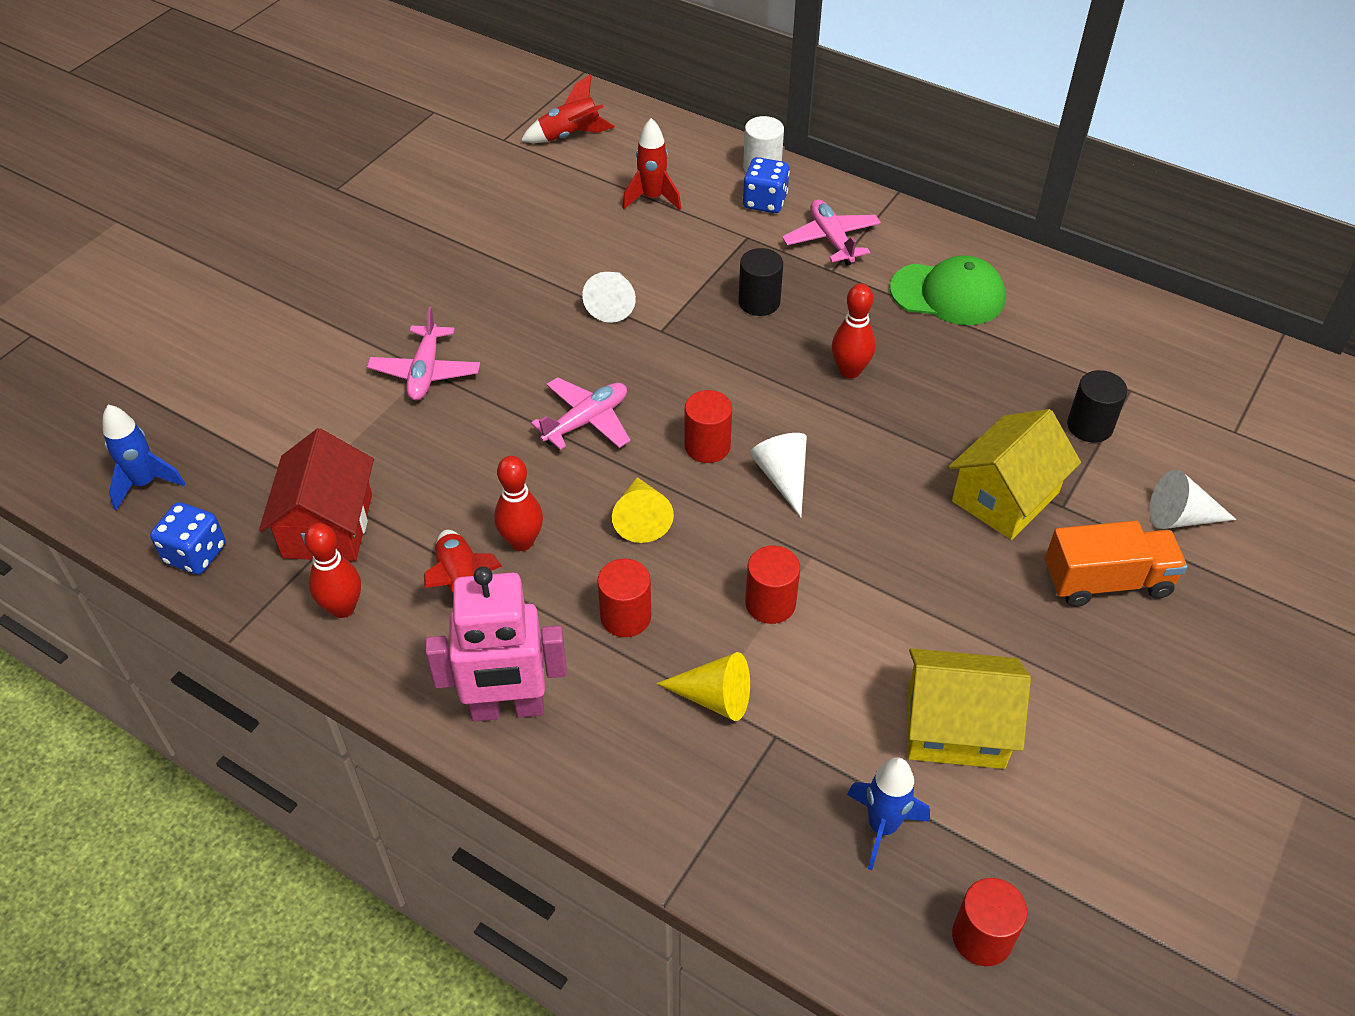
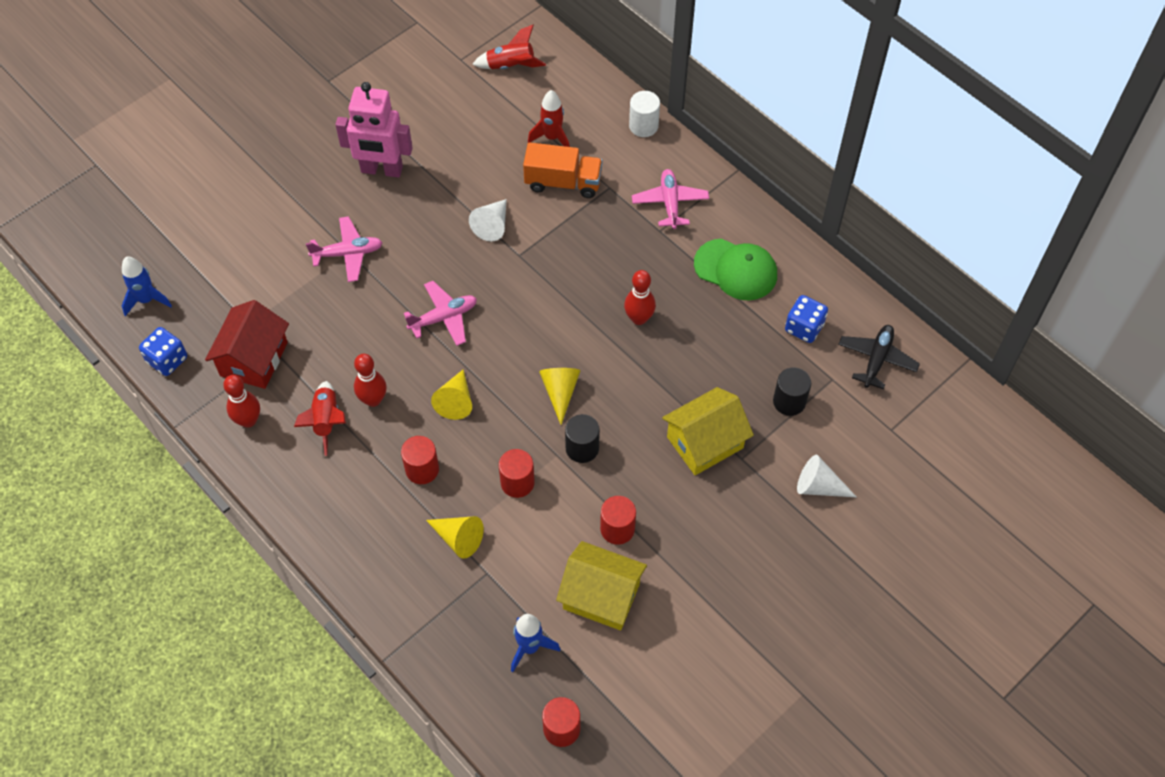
camera: 15 degrees right, 10 degrees up
(425, 372) = (348, 253): pink plane -> pink plane turned 120 degrees counterclockwise
(507, 708) = (330, 514): pink robot -> pink robot (381, 170)
(707, 446) = (518, 356): red cylinder -> red cylinder (617, 529)
(759, 302) = (596, 246): black cylinder -> black cylinder (582, 448)
(765, 202) = (634, 158): blue dice -> blue dice (804, 327)
(783, 478) = (560, 392): white cone -> yellow cone
(1106, 581) = (745, 521): orange truck -> orange truck (563, 182)
(1173, 357) = (876, 359): none -> black plane

